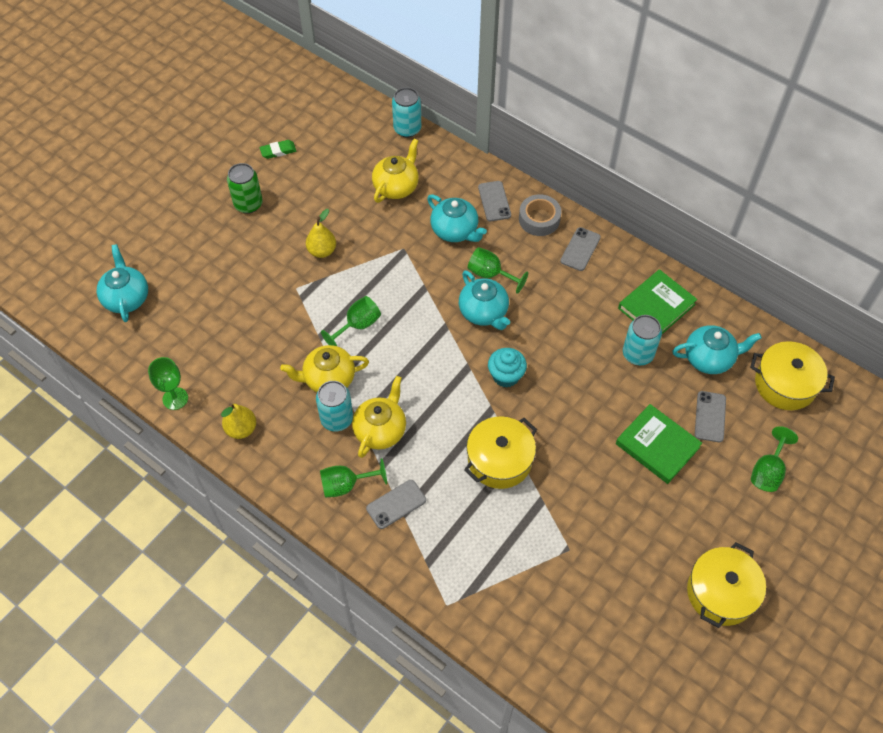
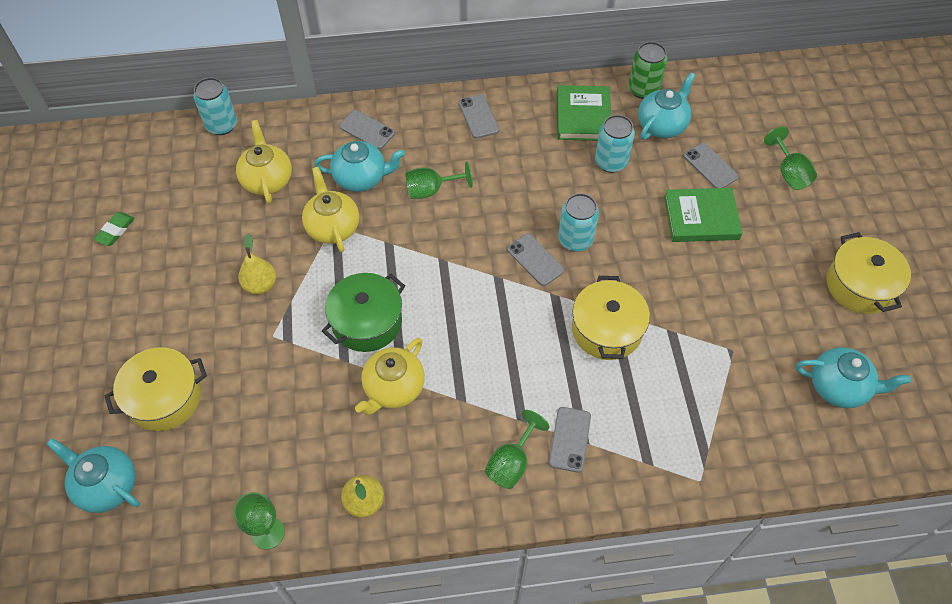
camera: 45 degrees left, 0 degrees up
(248, 204) = (139, 299): green can -> green can (643, 89)
(337, 419) = (440, 415): turquoise can -> turquoise can (575, 239)
(357, 325) = (367, 322): green goblet -> green pot
(380, 430) = (487, 391): yellow teapot -> yellow teapot (332, 227)
(484, 312) = (460, 224): turquoise teapot -> turquoise teapot (839, 387)
(506, 376) = (535, 260): turquoise cupcake -> grey phone
(539, 219) = (420, 117): grey tape -> none
(785, 384) = (729, 102): yellow pot -> yellow pot (164, 398)

